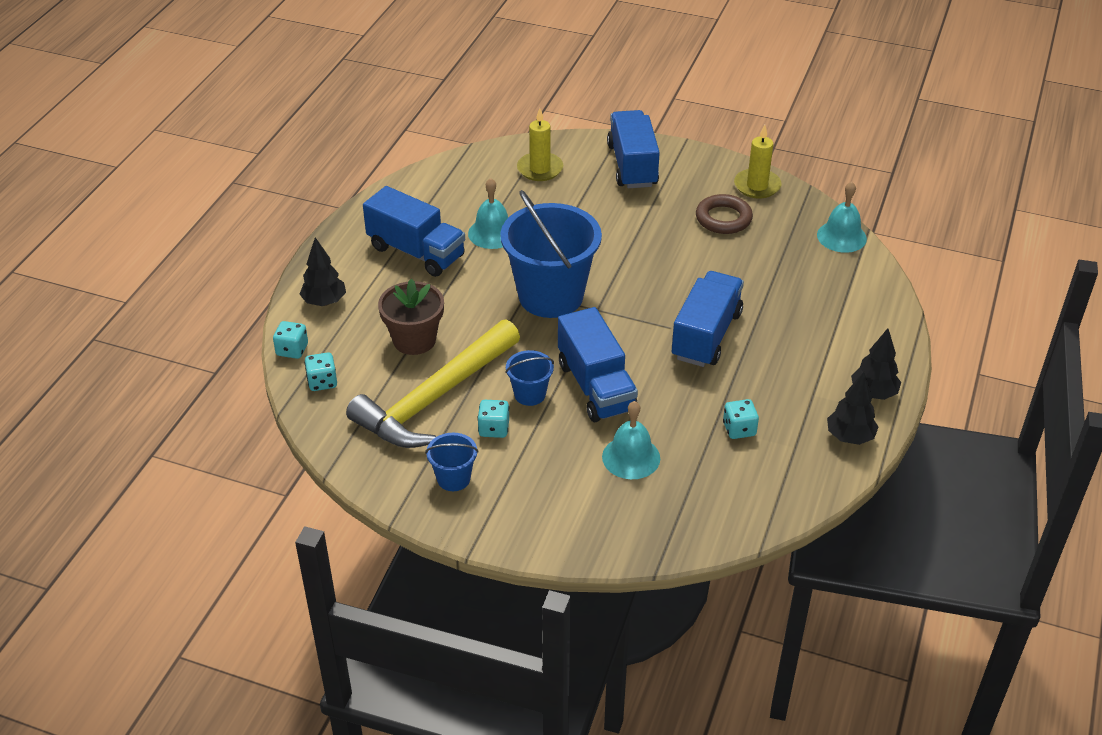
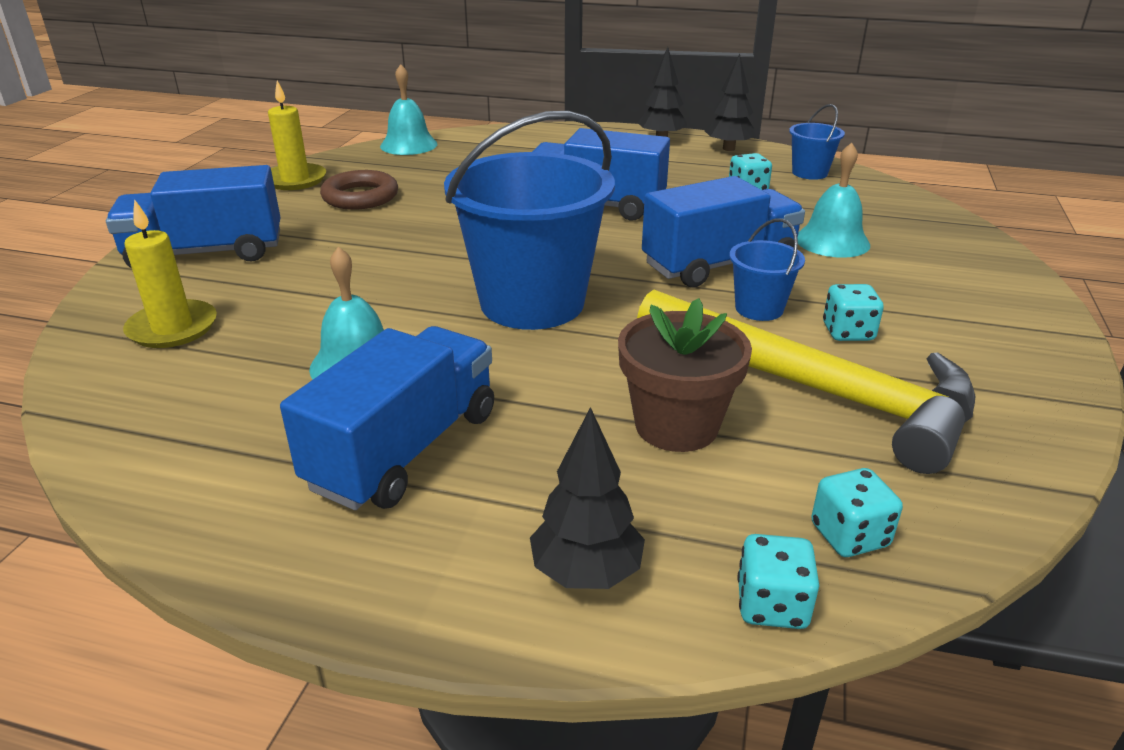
camera: 95 degrees left, 10 degrees down
(453, 478) = (974, 358): blue bucket -> blue bucket (809, 173)

